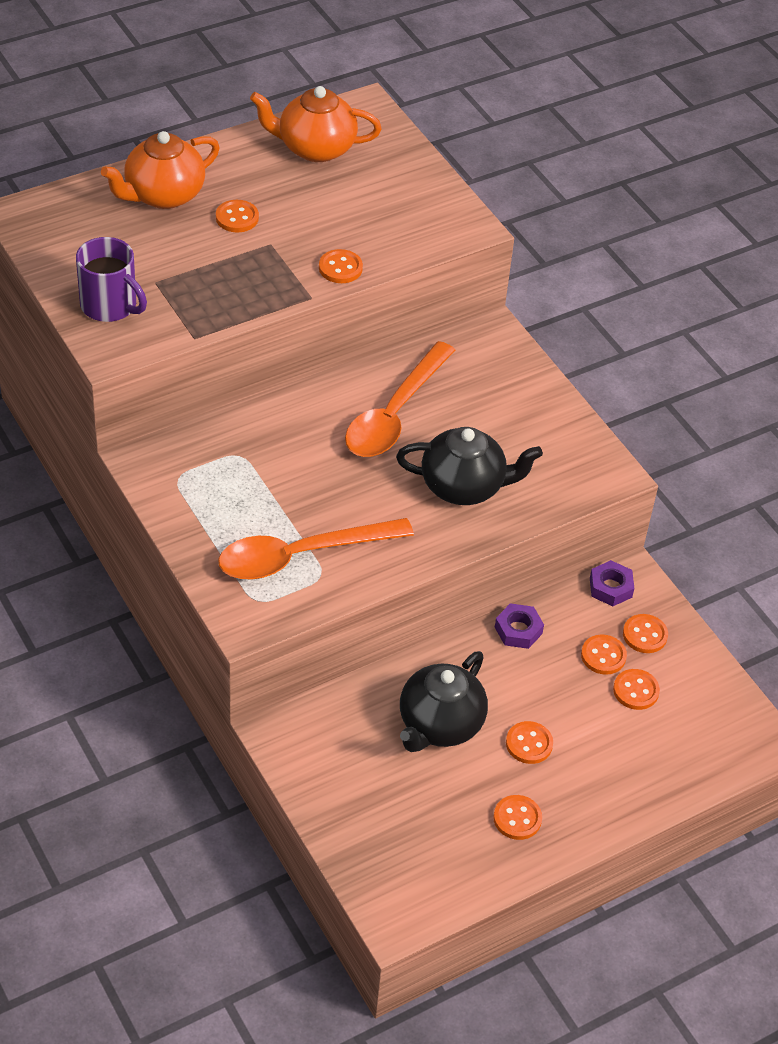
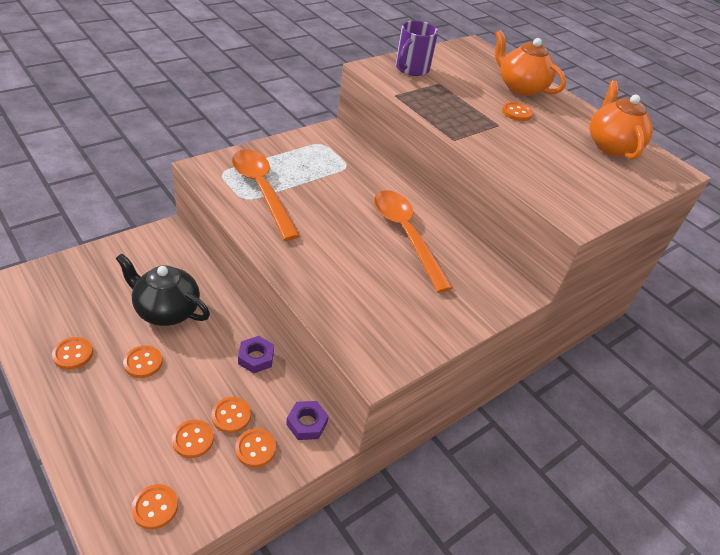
camera: 80 degrees right, 5 degrees down
(340, 268) = (491, 153): orange button -> orange button (155, 507)
(395, 414) = (406, 235): orange spoon -> orange spoon turned 45 degrees clockwise
(464, 486) = (340, 271): black teapot -> none

